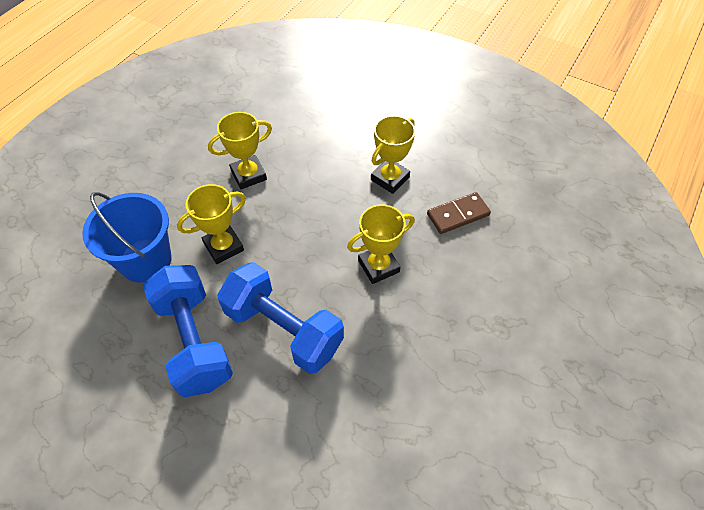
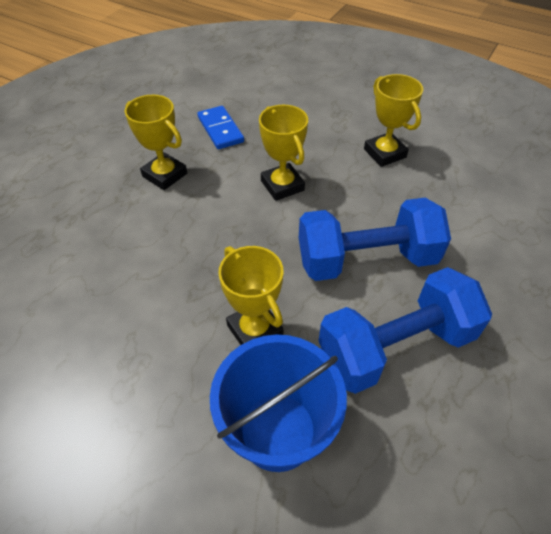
camera: 90 degrees left, 5 degrees down
(248, 175) = (132, 312): yellow trophy -> yellow trophy (384, 153)
(283, 329) = (366, 260): blue dumbbell -> blue dumbbell turned 45 degrees clockwise
(458, 215) = (220, 130): brown domino -> blue domino

